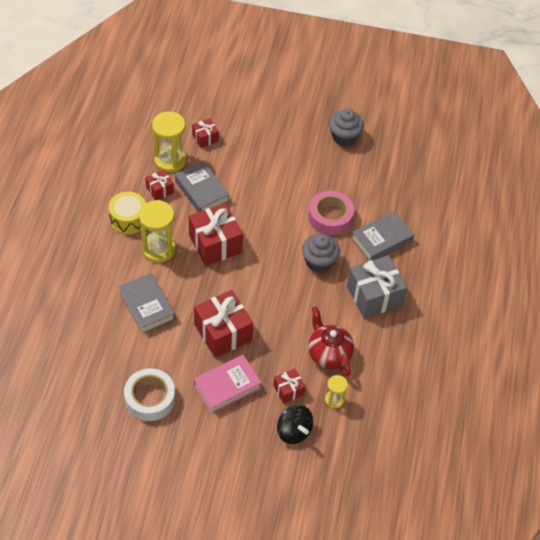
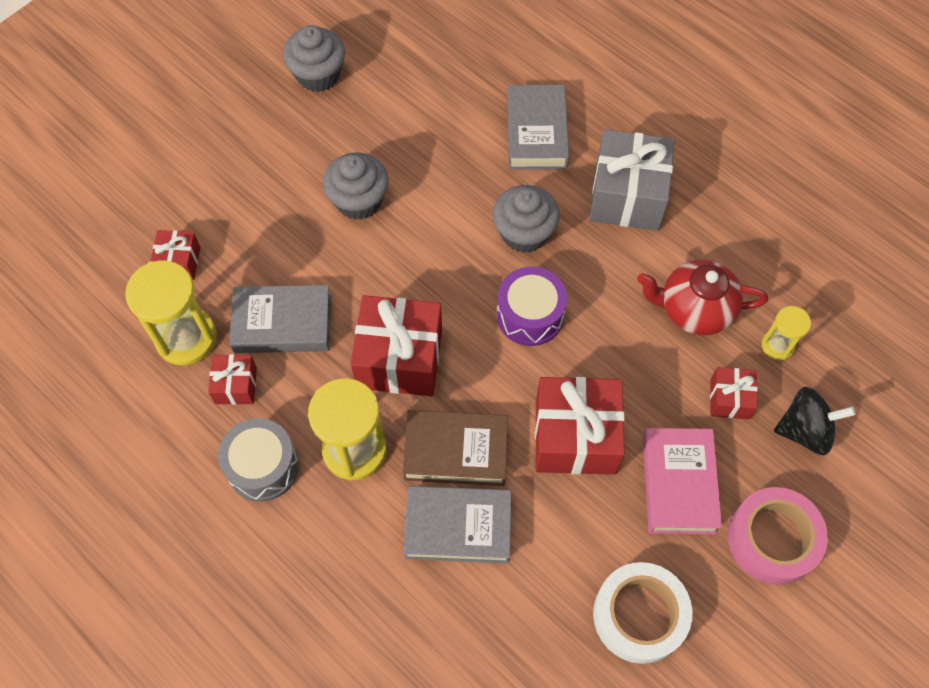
camera: 55 degrees left, 10 degrees up
(128, 219) = (262, 466): yellow drum -> grey drum
(183, 288) = (456, 451): none -> brown book
(275, 285) = (530, 315): none -> purple drum
(287, 187) = (359, 200): none -> grey cupcake
(330, 217) = (452, 174): pink tape -> pink tape (772, 539)

